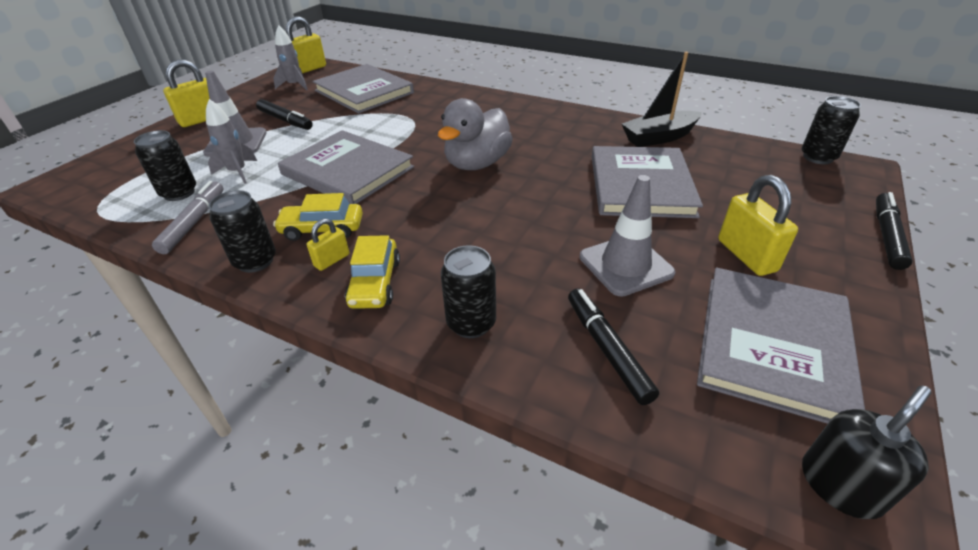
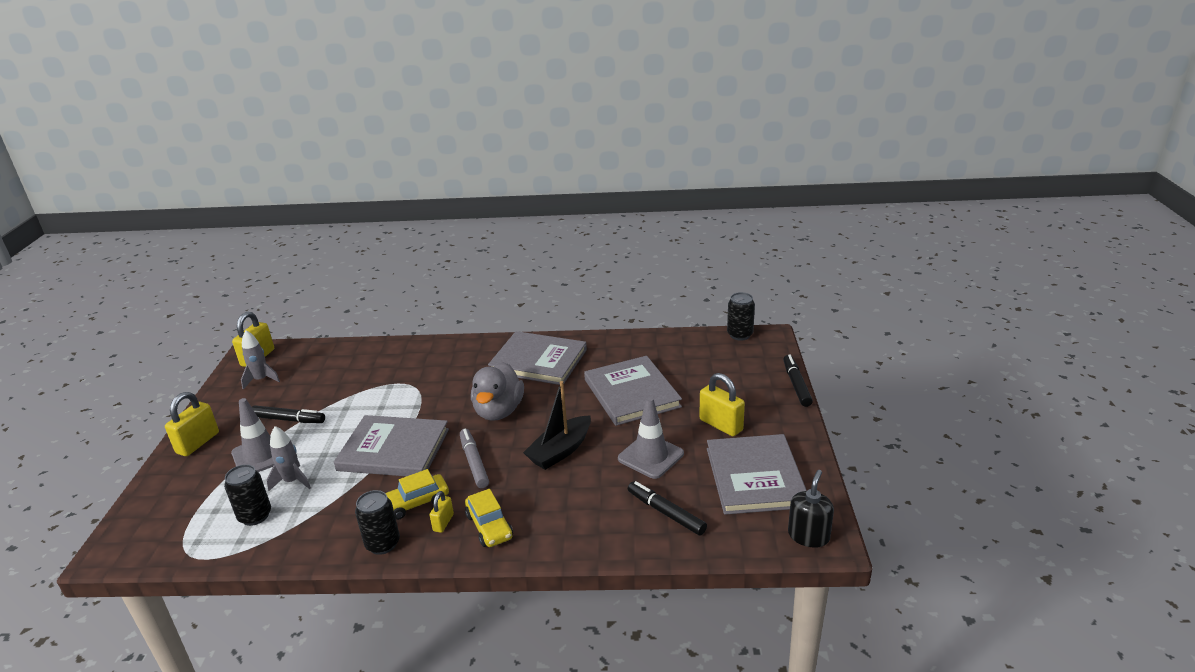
camera: 25 degrees left, 10 degrees down
(194, 222) = (297, 534): grey marker -> grey marker (474, 462)
(364, 92) = (341, 368): grey book -> grey book (538, 361)
(471, 323) = (574, 528): black can -> none
(659, 137) = (625, 347): black boat -> black boat (560, 451)

